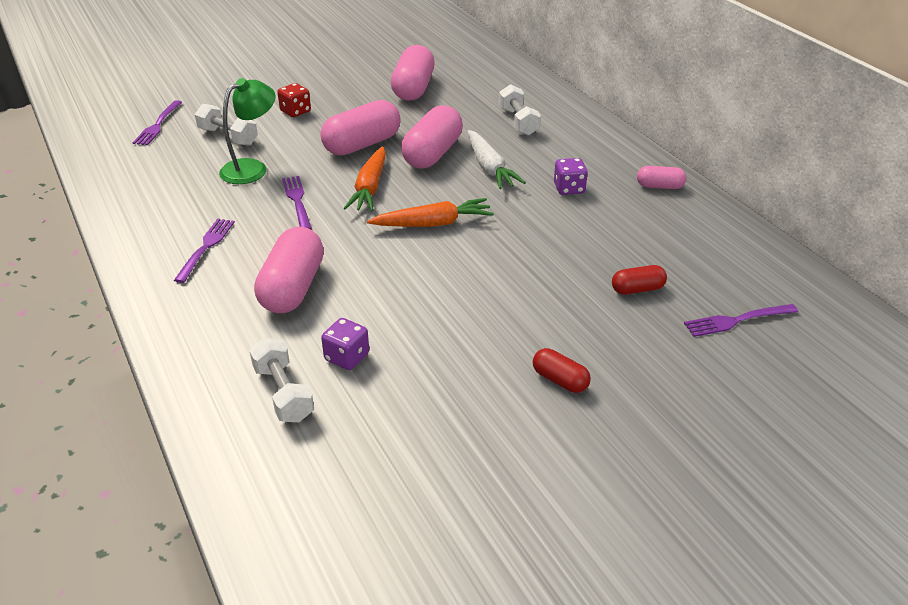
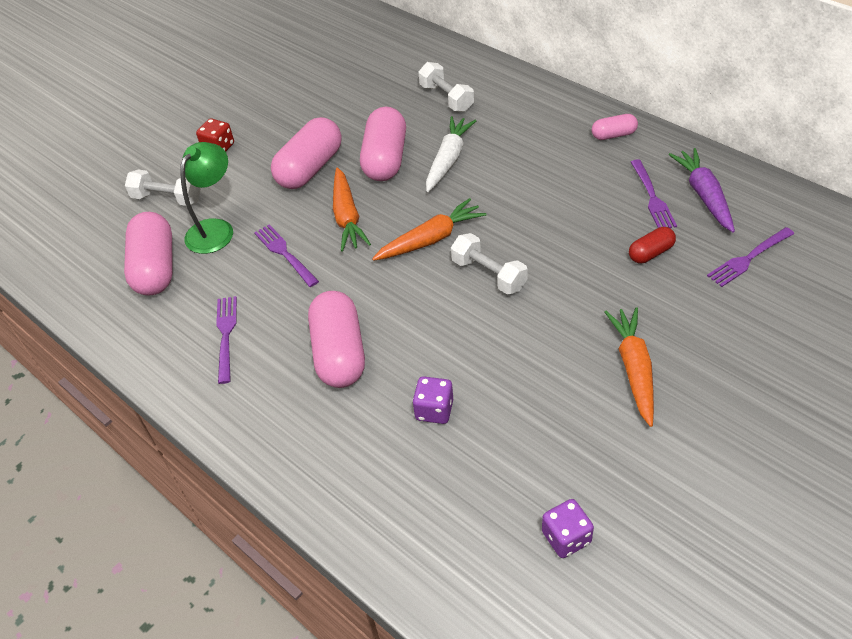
camera: 15 degrees left, 10 degrees up
(158, 125) = (82, 205): purple fork -> purple fork (652, 197)
(283, 393) = (398, 468): white dumbbell -> white dumbbell (488, 274)
(413, 88) = (322, 86): pink capsule -> pink capsule (155, 268)
(489, 168) = (448, 159): white carrot -> white carrot turned 120 degrees counterclockwise
(560, 380) = (634, 369): red capsule -> orange carrot
(569, 188) = (534, 162): purple dice -> purple dice (566, 537)
(721, 256) = (704, 195): none -> purple carrot

